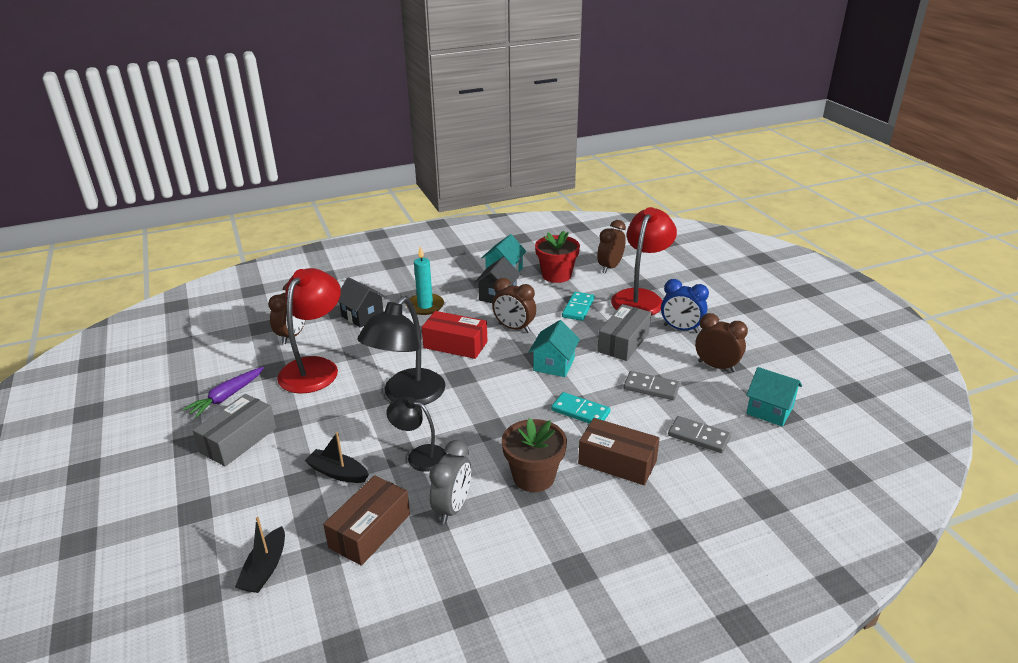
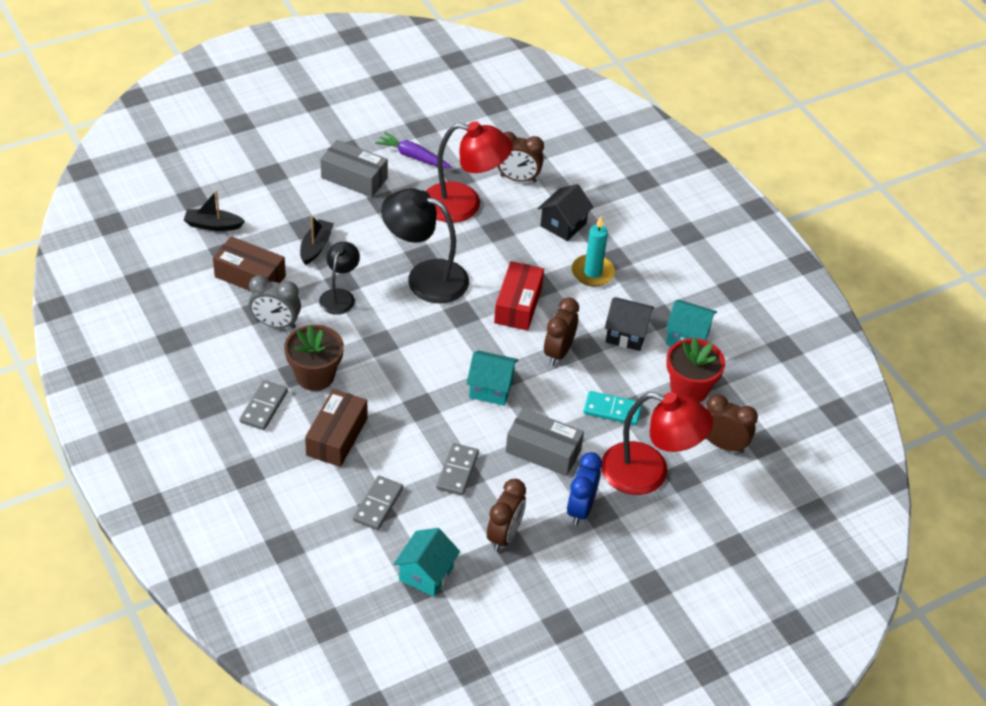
camera: 80 degrees right, 15 degrees up
(578, 518) = (264, 407): none -> grey domino
(580, 411) = (411, 410): turquoise domino -> none

